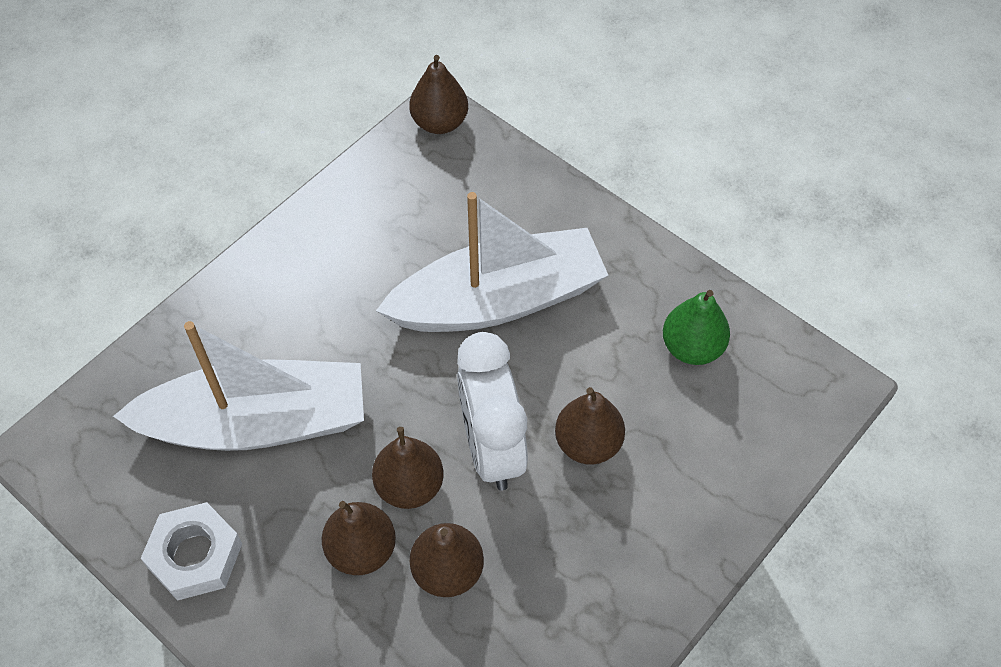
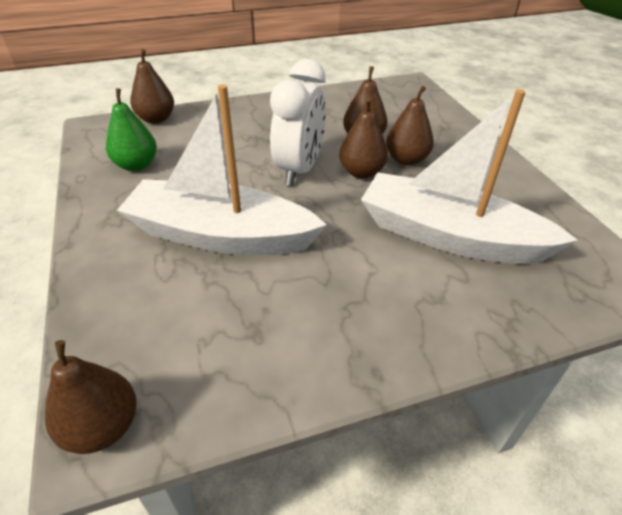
camera: 150 degrees left, 15 degrees down
(195, 555) = (513, 190): white nut -> none
(588, 443) = (244, 152): brown pear -> brown pear (156, 119)

